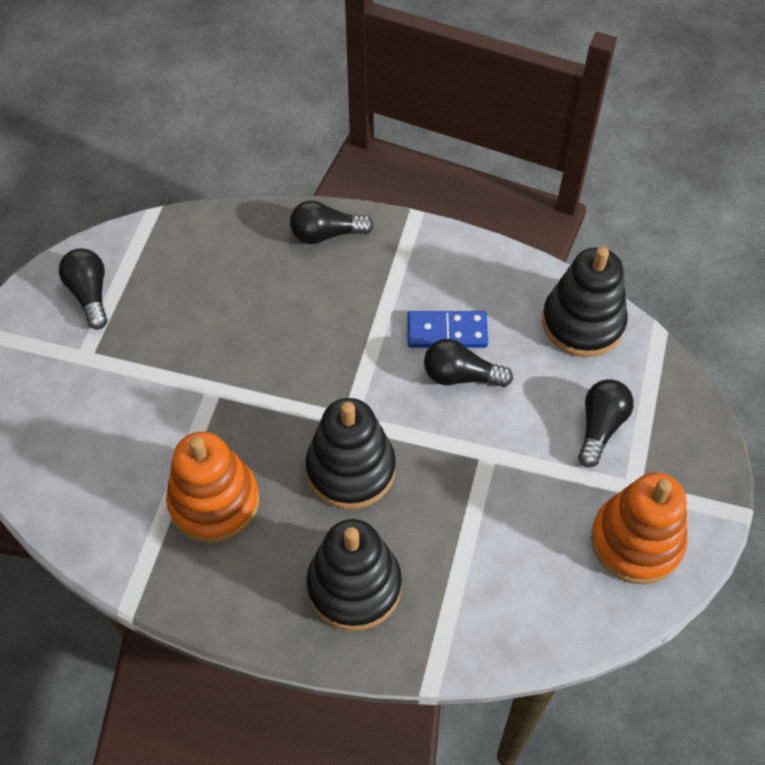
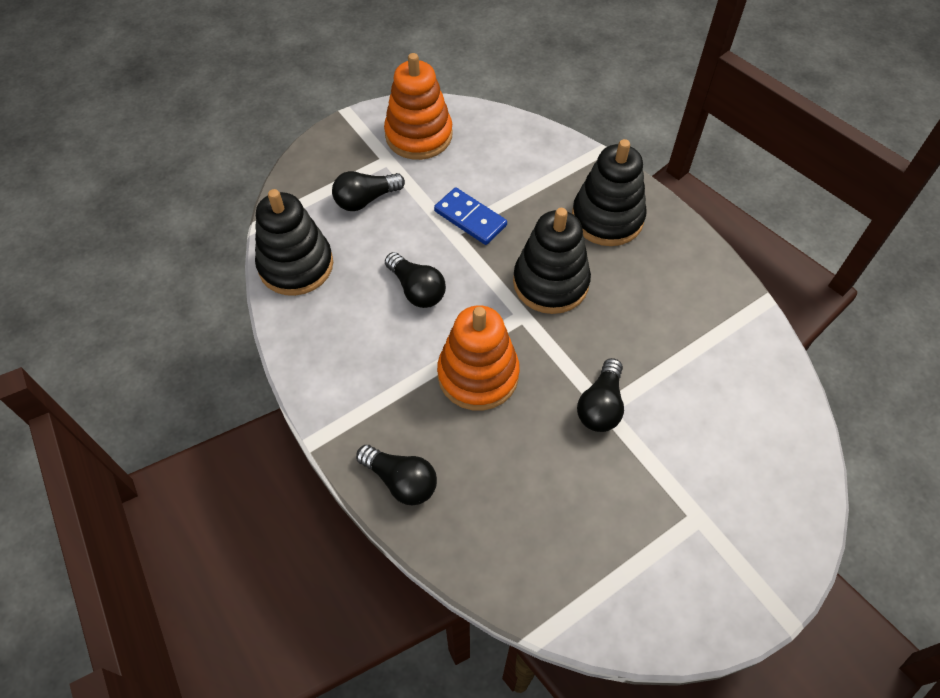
camera: 140 degrees left, 0 degrees up
(90, 294) = (657, 581): black light bulb -> black light bulb (601, 406)
(214, 501) = (663, 325): orange stacking toy -> orange stacking toy (478, 375)
(447, 331) = (393, 326): blue domino -> blue domino (470, 218)

